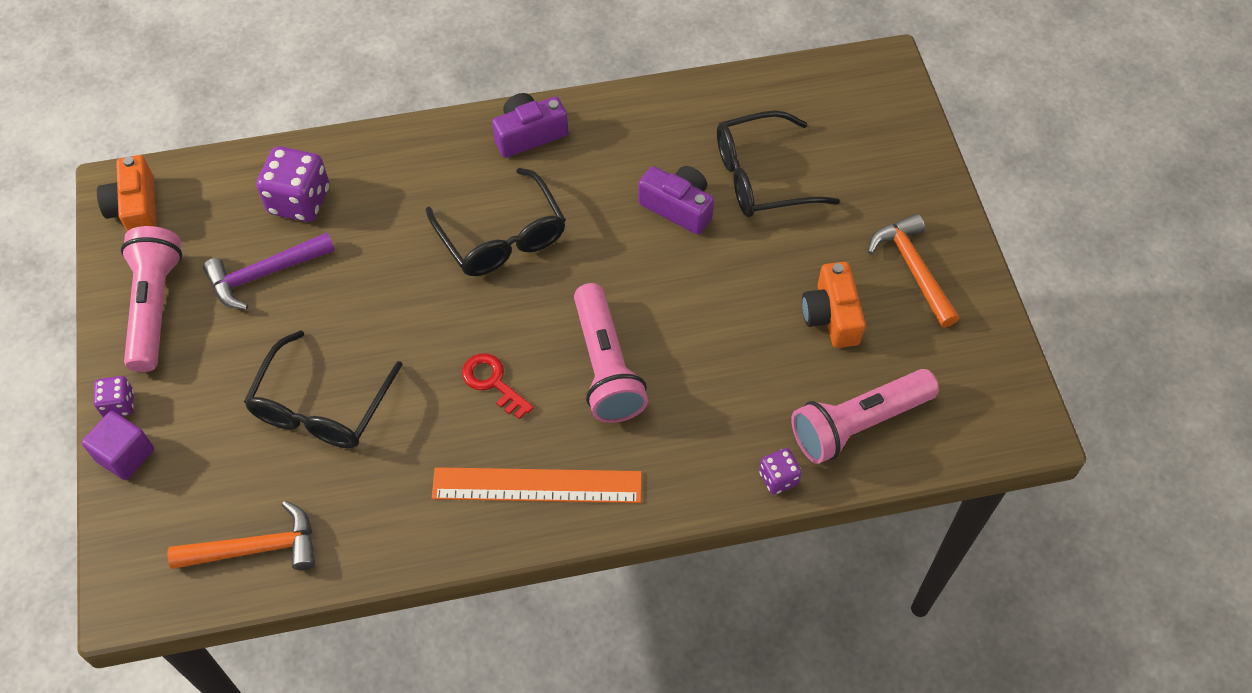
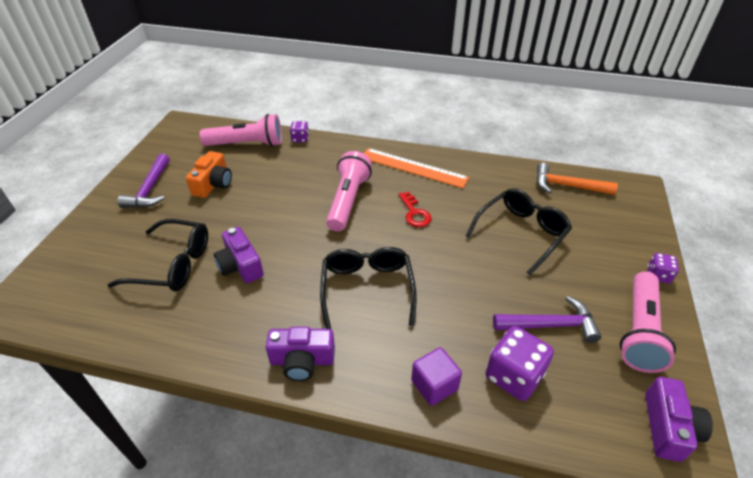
camera: 155 degrees left, 15 degrees down
(125, 455) = (649, 247): purple cube -> purple cube (434, 385)
(136, 208) = (668, 427): orange camera -> purple camera
(913, 269) = (150, 189): orange hammer -> purple hammer

